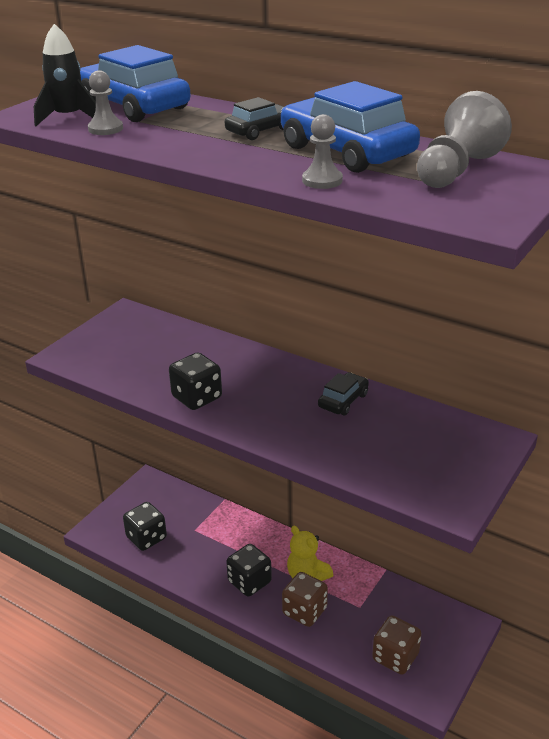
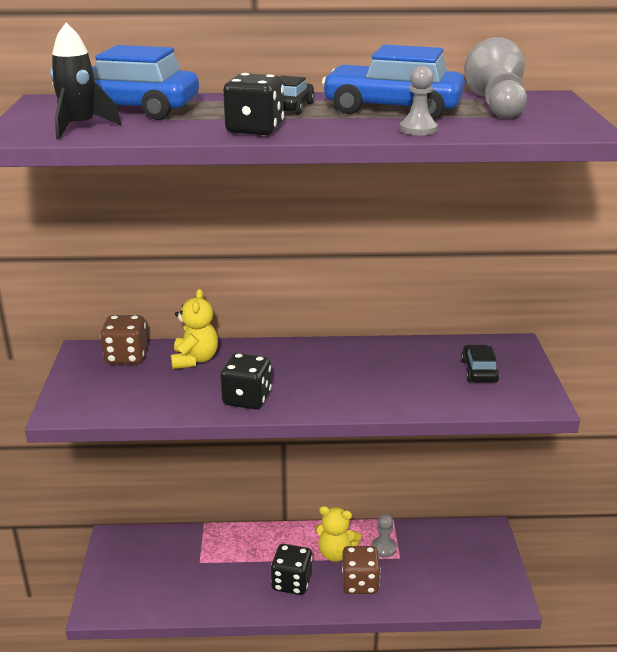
camera: 35 degrees left, 5 degrees down
(105, 129) = (141, 129): grey pawn -> grey pawn (383, 548)
(146, 538) = (158, 590): black dice -> black dice (255, 130)
(195, 348) = (195, 360): none -> yellow teddy bear
(343, 400) = (373, 358): black car -> black car (479, 371)
(395, 657) = (460, 582): brown dice -> brown dice (126, 356)

